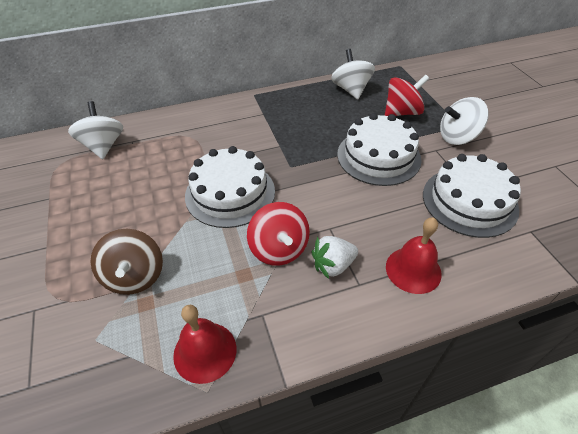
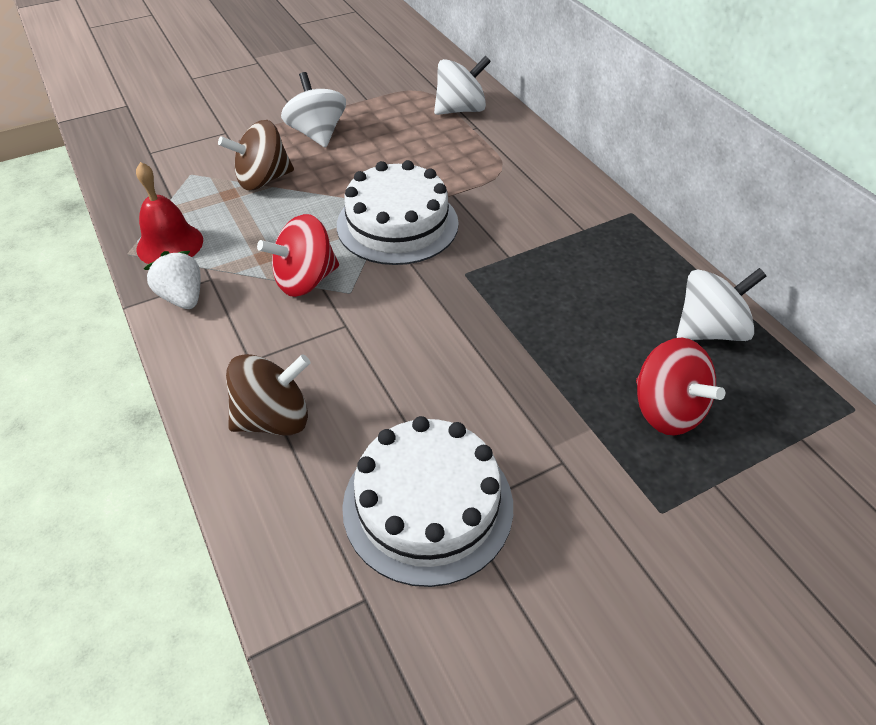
camera: 80 degrees right, 0 degrees up
(333, 265) = (280, 333): white strawberry -> white strawberry (183, 297)
(378, 156) = (517, 375): white cake -> none
(413, 270) = (274, 418): red bell -> brown spinning top
(457, 137) = (617, 502): white spinning top -> white spinning top (317, 134)

